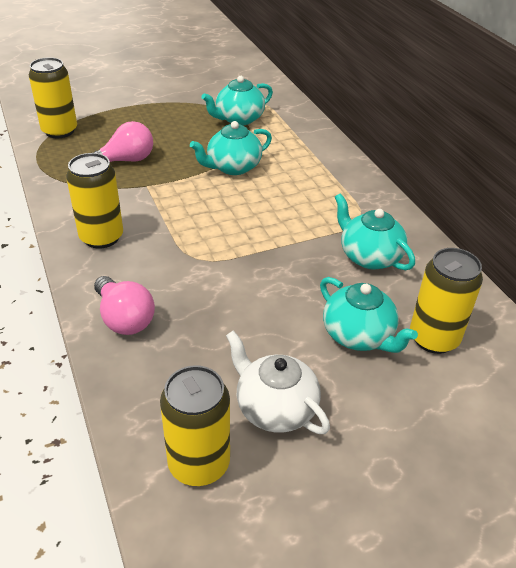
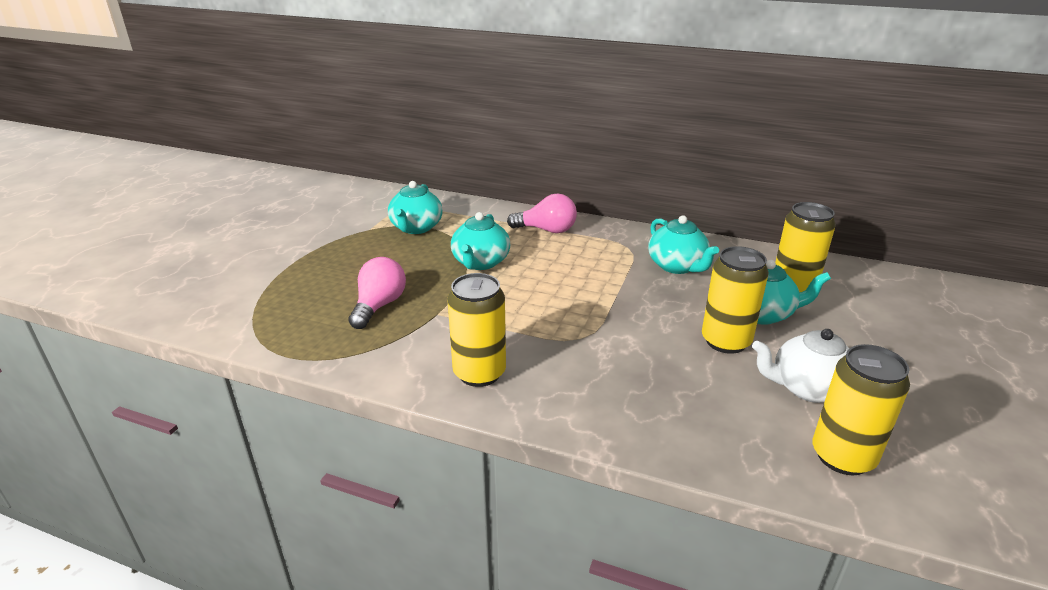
camera: 45 degrees left, 10 degrees down
(59, 131) = (257, 319): yellow can -> yellow can (725, 341)
(124, 318) = (618, 413): pink light bulb -> pink light bulb (547, 230)
(369, 256) = (677, 266): turquoise teapot -> turquoise teapot turned 120 degrees counterclockwise

